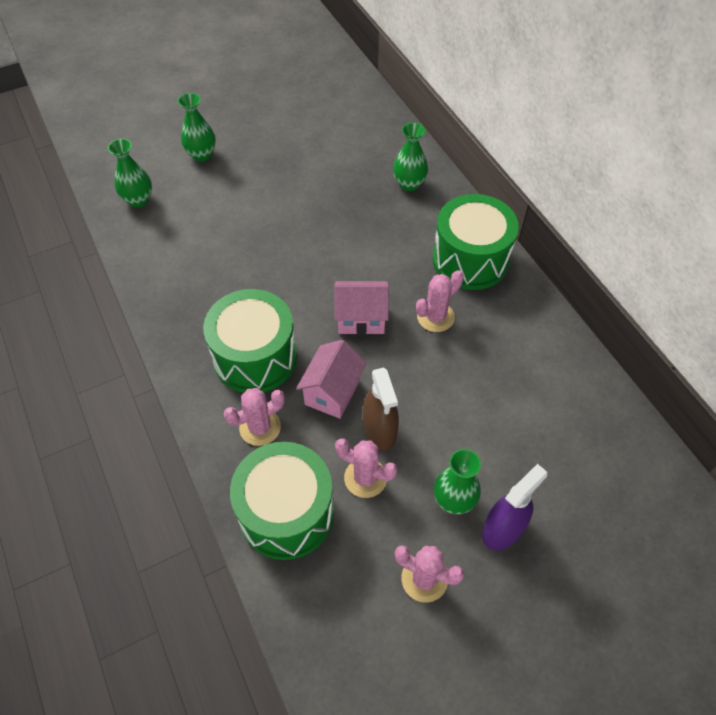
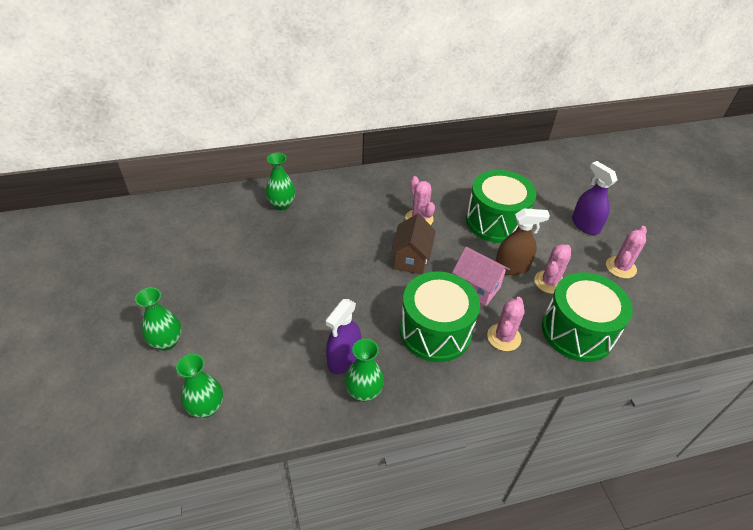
camera: 80 degrees left, 10 degrees down
(204, 283) = (343, 359): none -> purple spray bottle
(260, 427) = (504, 337): pink cactus -> pink cactus turned 45 degrees clockwise
(361, 319) = (411, 259): pink house -> brown house
(454, 500) = (566, 242): green vase -> green vase (363, 392)
(470, 259) = (371, 190): green drum -> green drum (495, 221)

